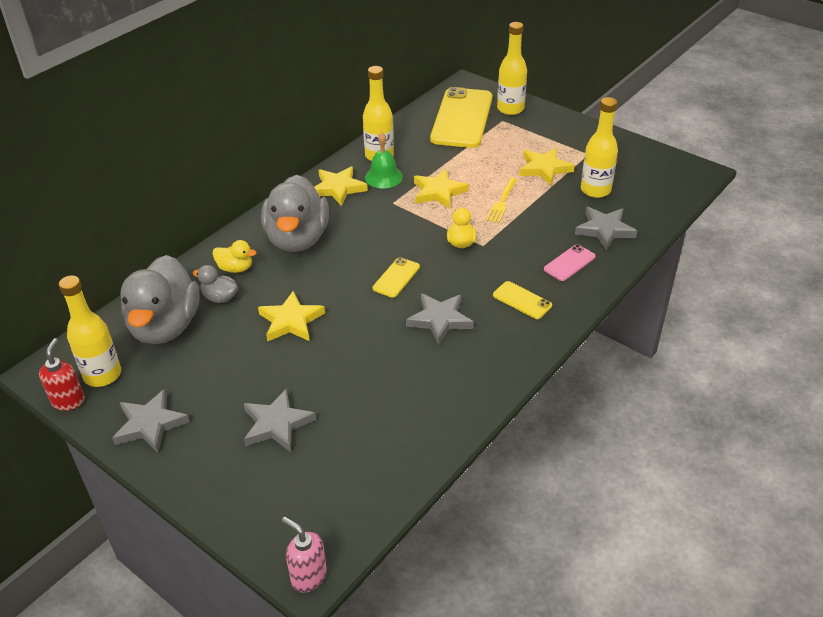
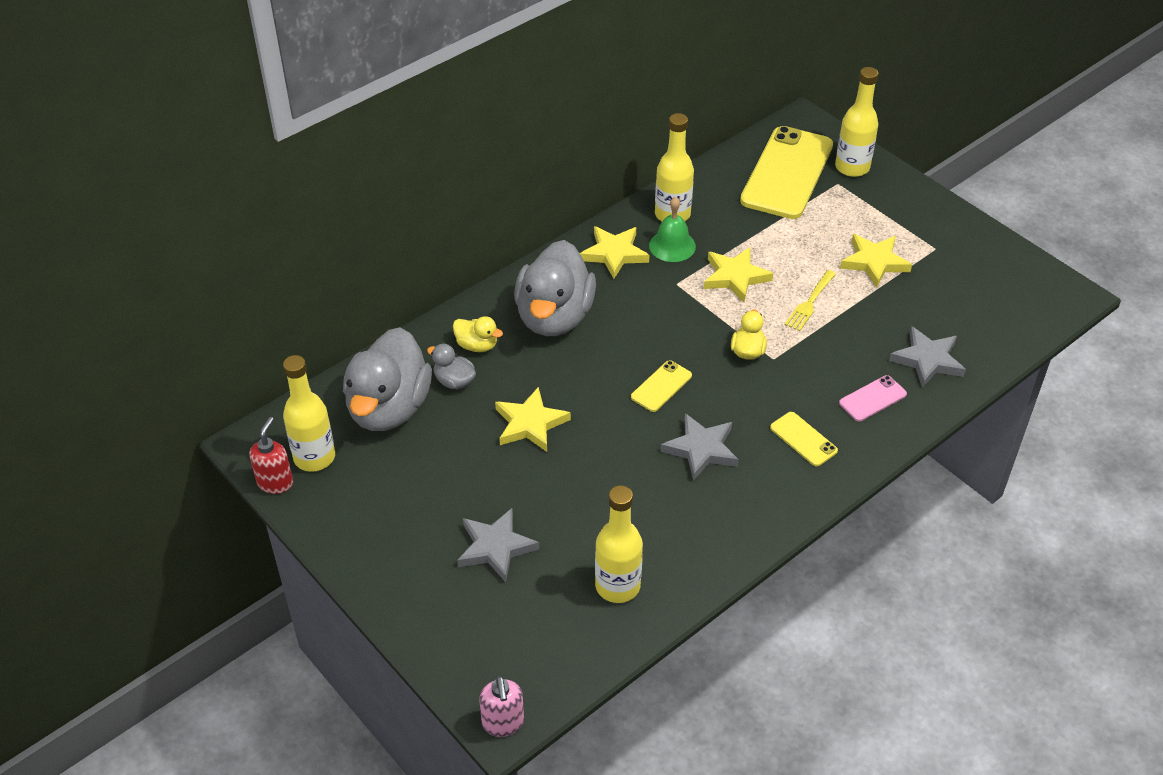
camera: 10 degrees right, 5 degrees up
(150, 424) = (359, 525): grey star -> none
(308, 576) = (503, 723): pink soap dispenser -> pink soap dispenser turned 150 degrees counterclockwise
(595, 190) = (931, 302): yellow bottle -> yellow bottle (617, 586)

